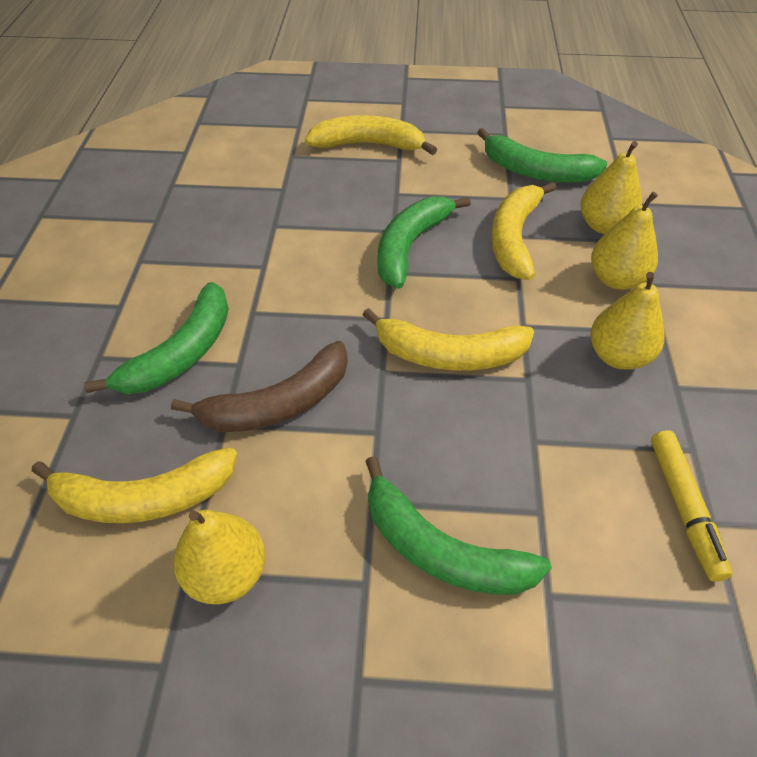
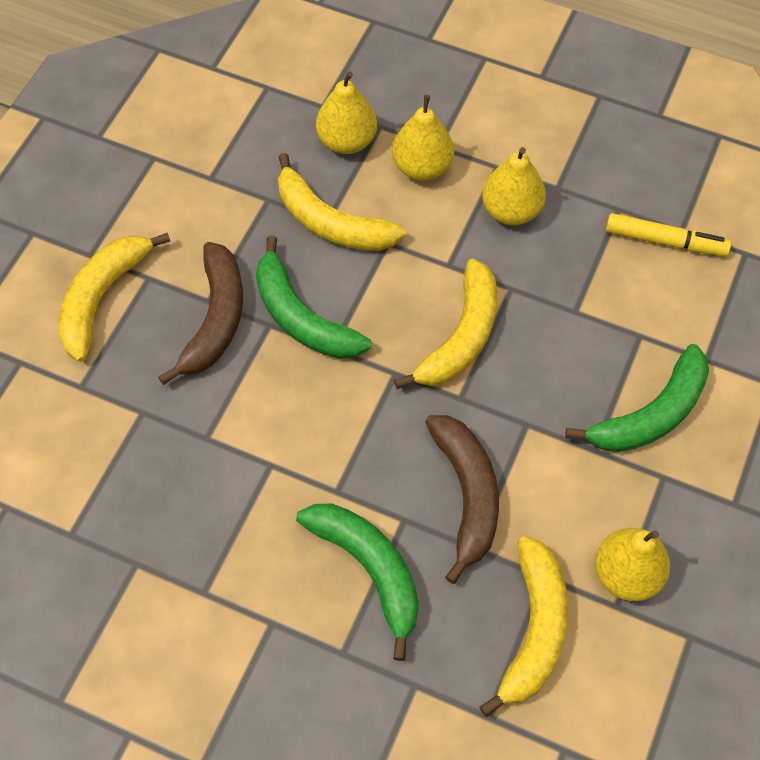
camera: 70 degrees left, 10 degrees up
(381, 201) = (216, 319): none -> brown banana
(536, 172) = (236, 159): green banana -> none

